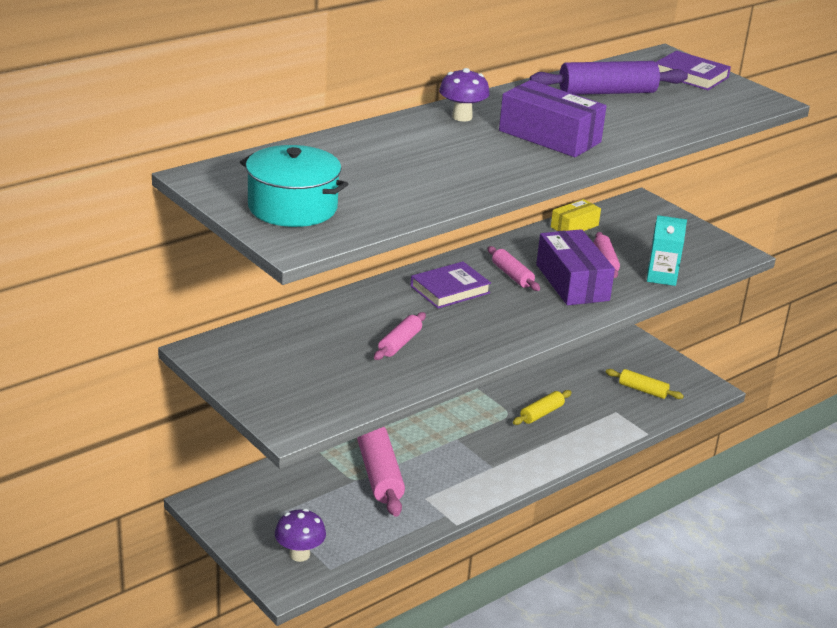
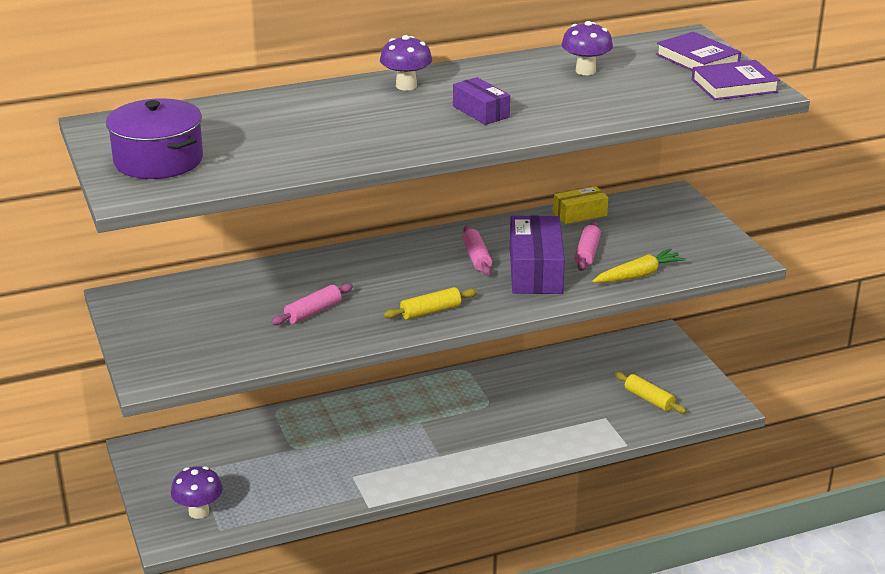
camera: 20 degrees right, 0 degrees up
(292, 207) = (158, 160): turquoise pot -> purple pot
(380, 474) = (321, 447): pink rolling pin -> none
(450, 289) = (401, 265): purple book -> purple book (734, 86)
(541, 413) = (523, 409): yellow rolling pin -> yellow rolling pin (430, 311)
(549, 136) = (481, 112): purple box -> purple box, size x0.57
(607, 92) = (585, 71): purple rolling pin -> purple mushroom
(661, 277) = (638, 275): turquoise carton -> yellow carrot

